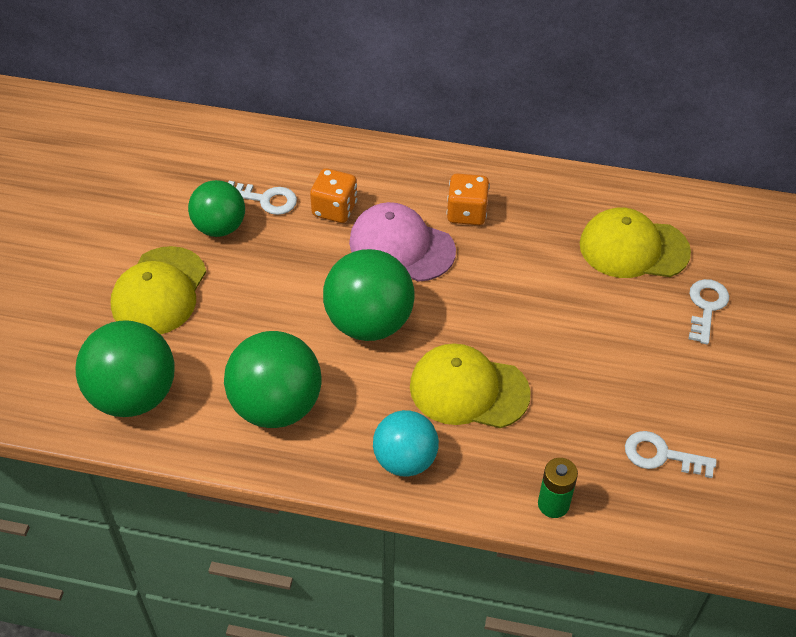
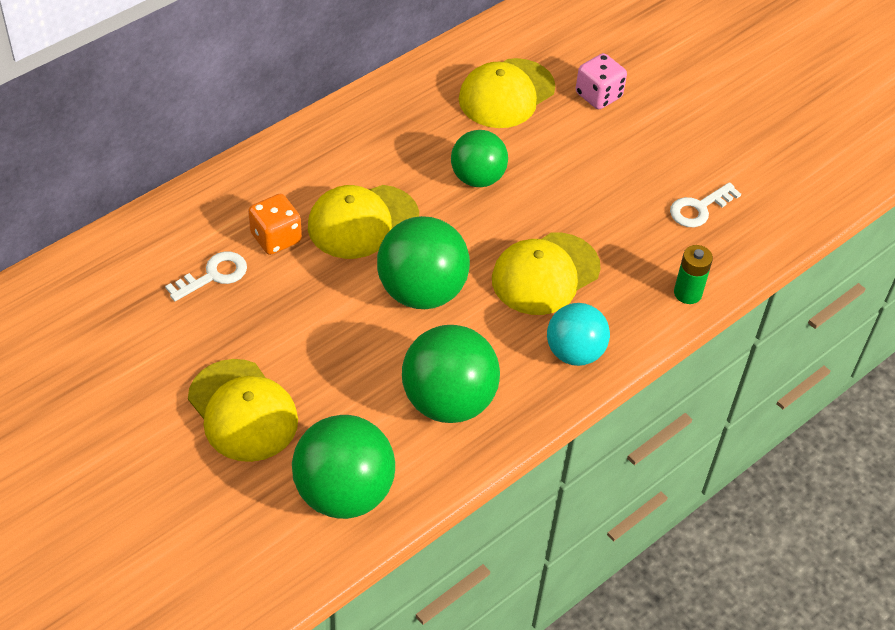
camera: 55 degrees left, 0 degrees up
(220, 227) = (212, 326): green ball -> green ball (477, 178)
(401, 246) = (362, 222): pink cap -> yellow cap
(466, 213) = (370, 161): orange dice -> none
(706, 307) = (598, 95): white key -> pink dice

